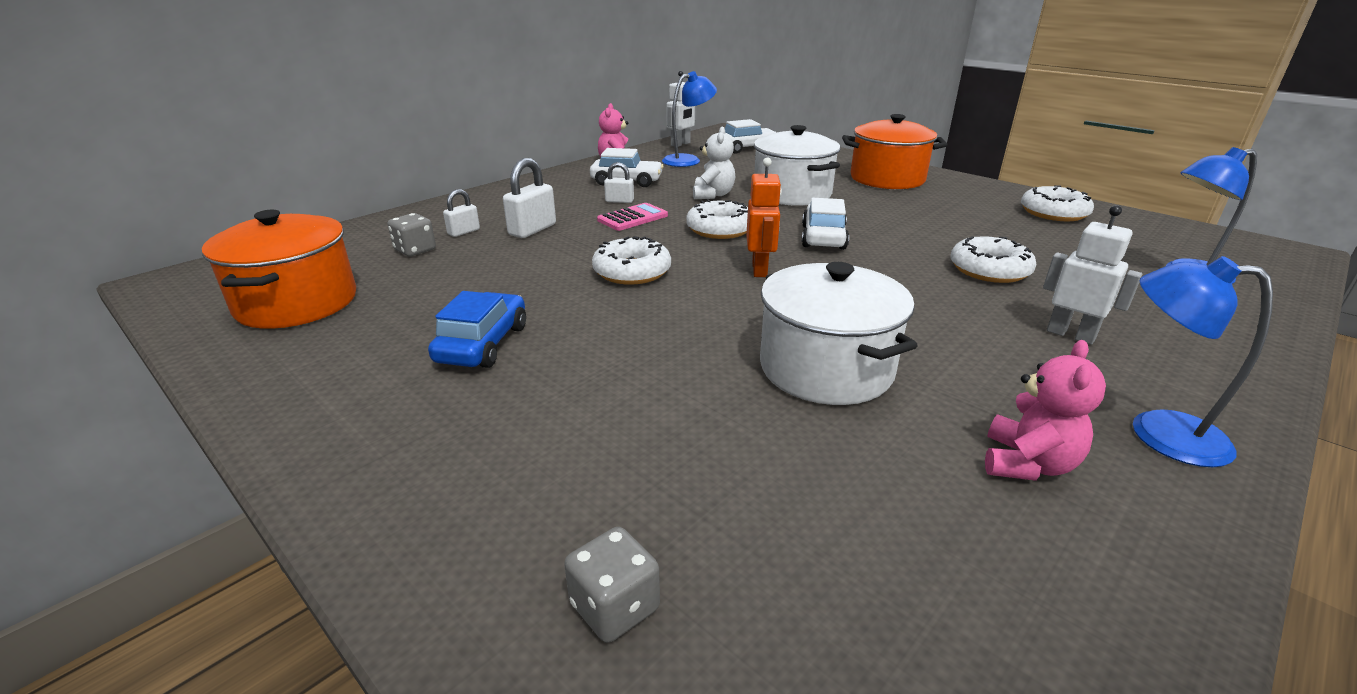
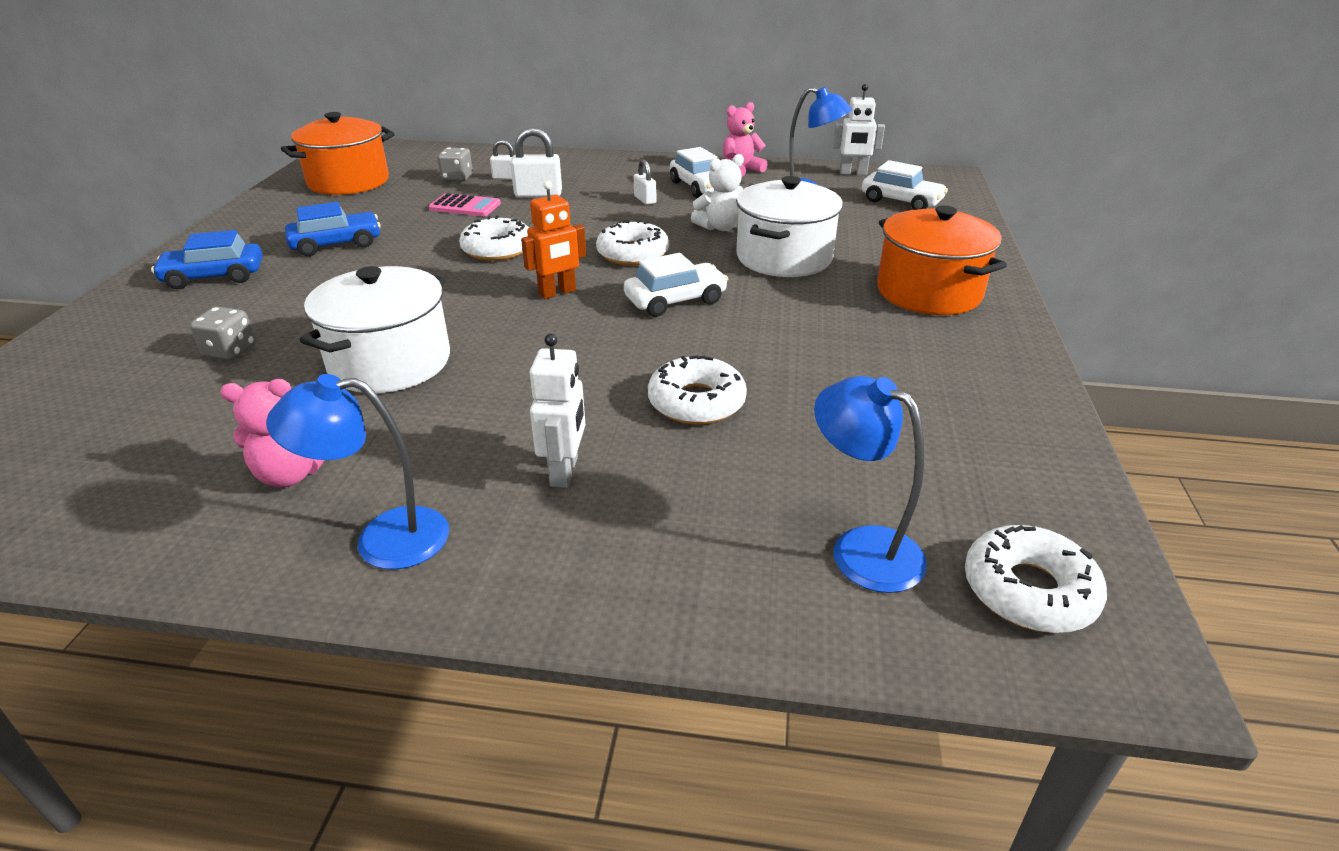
camera: 55 degrees right, 5 degrees up
(448, 444) = (214, 277): none -> blue car
(614, 607) = (86, 365): grey dice -> grey dice (230, 351)
(632, 218) = (611, 216): pink calculator -> pink calculator (465, 206)
(1053, 213) = (978, 420): white donut -> white donut (1028, 590)
(1158, 432) = (383, 539): blue lamp -> blue lamp turned 90 degrees counterclockwise

